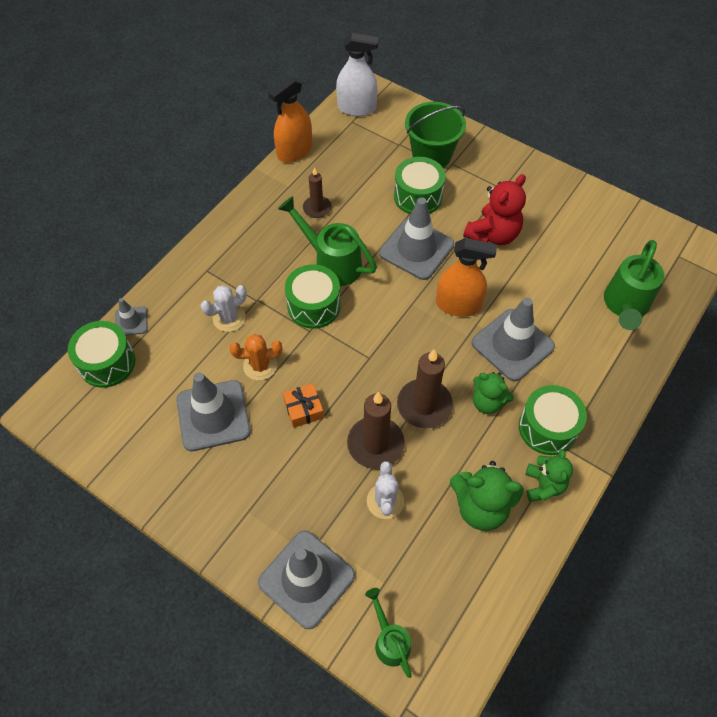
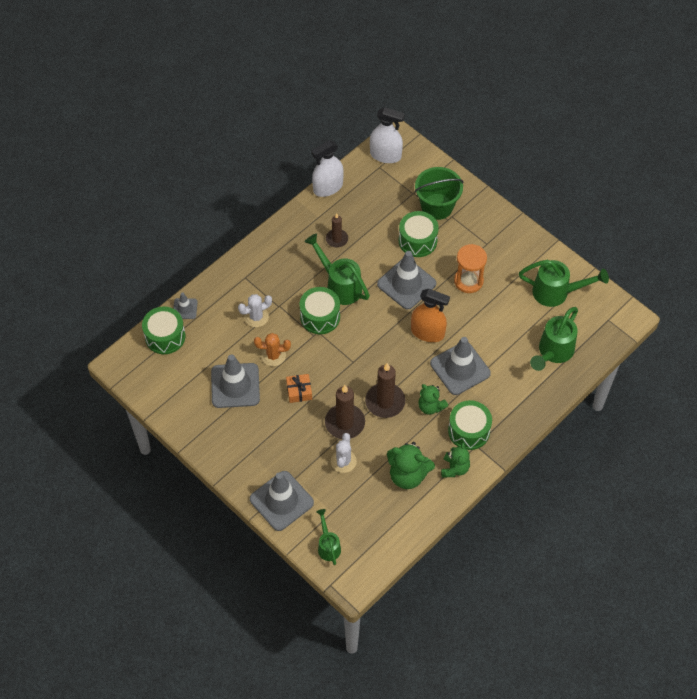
camera: 10 degrees right, 0 degrees up
(294, 151) = (328, 187): orange spray bottle -> white spray bottle
(493, 234) = (468, 281): red teddy bear -> orange hourglass
(605, 233) = (557, 292): none -> green watering can

